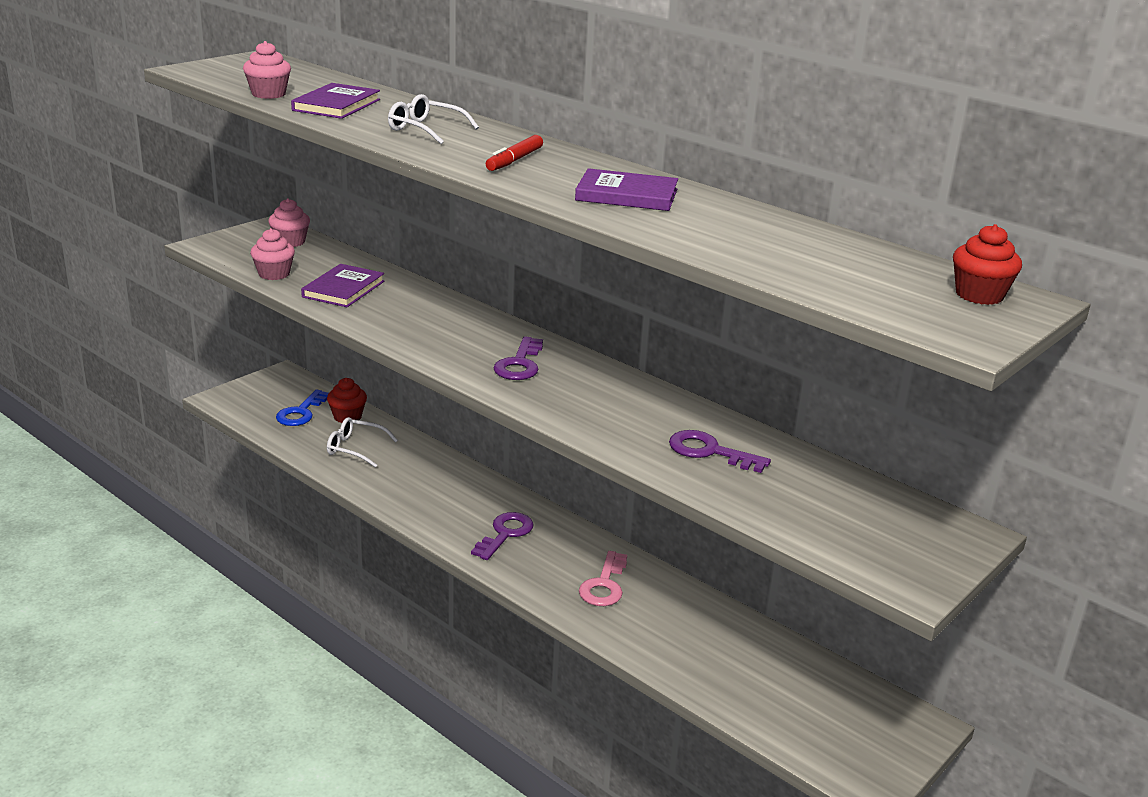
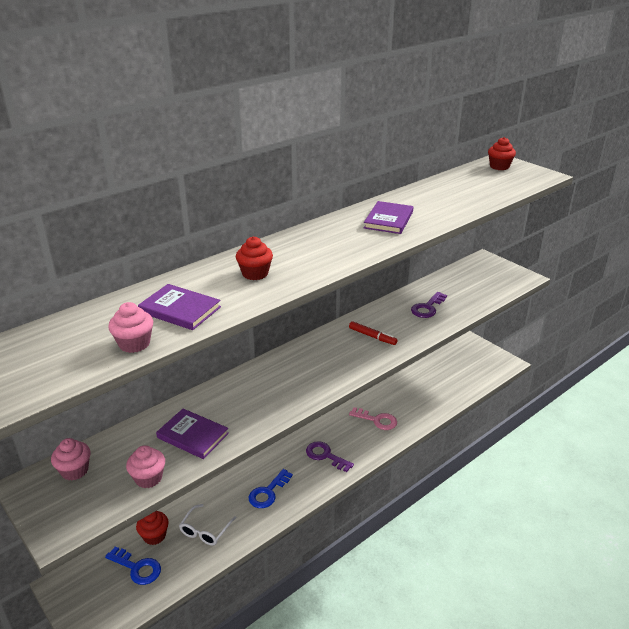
camera: 80 degrees left, 5 degrees up
(423, 488) = (268, 492): none -> blue key
(426, 129) = (255, 273): white glasses -> red cupcake
(514, 160) = (327, 246): red marker -> red marker (372, 336)
(520, 364) = (329, 359): purple key -> none

